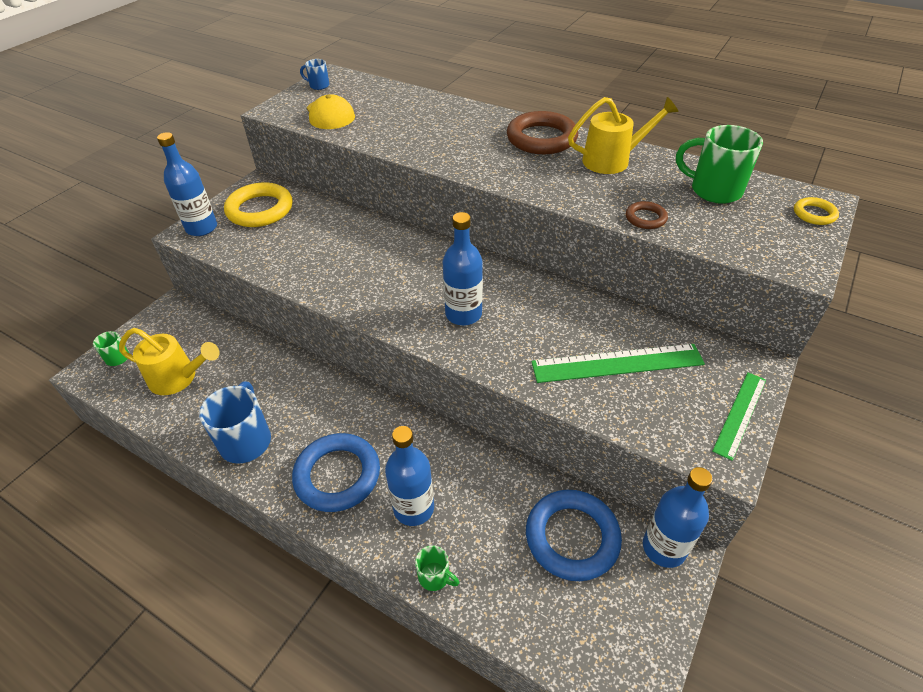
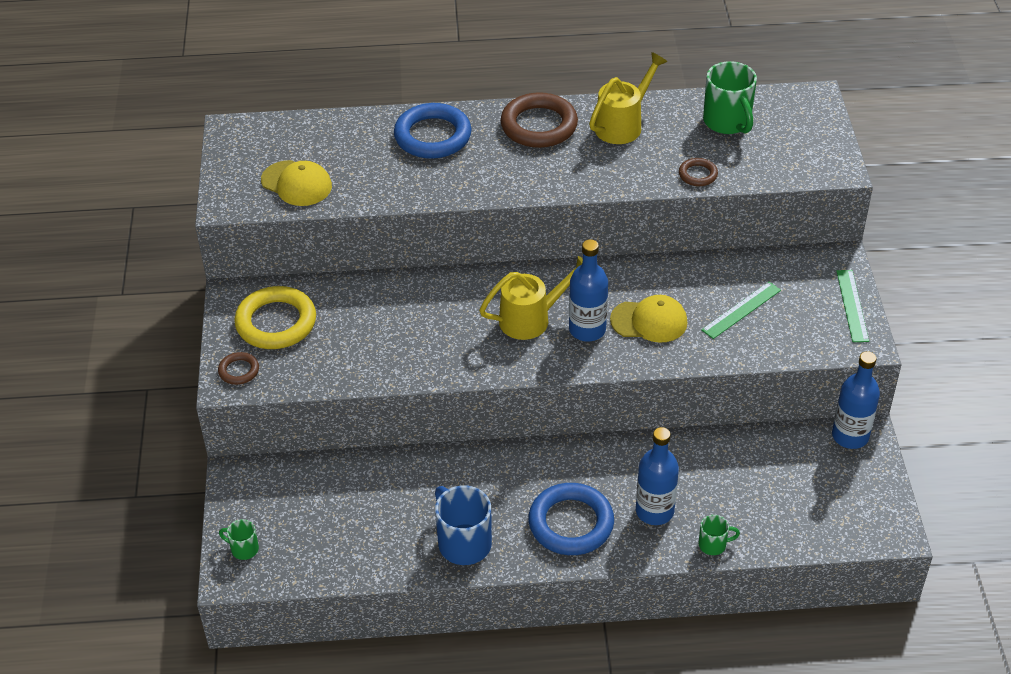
camera: 35 degrees left, 0 degrees up
(179, 378) = (334, 532): yellow watering can -> yellow watering can (532, 319)
(202, 228) = (239, 371): blue bottle -> brown ring
(318, 86) = (235, 151): blue mug -> none
(522, 332) = (649, 321): none -> yellow cap
(572, 537) = (784, 465): blue ring -> blue ring (432, 136)
(617, 363) = (741, 310): green ruler -> green ruler, size x0.64
(713, 190) = (728, 122): green mug -> green mug turned 105 degrees counterclockwise
(814, 214) = (816, 114): yellow ring -> none

